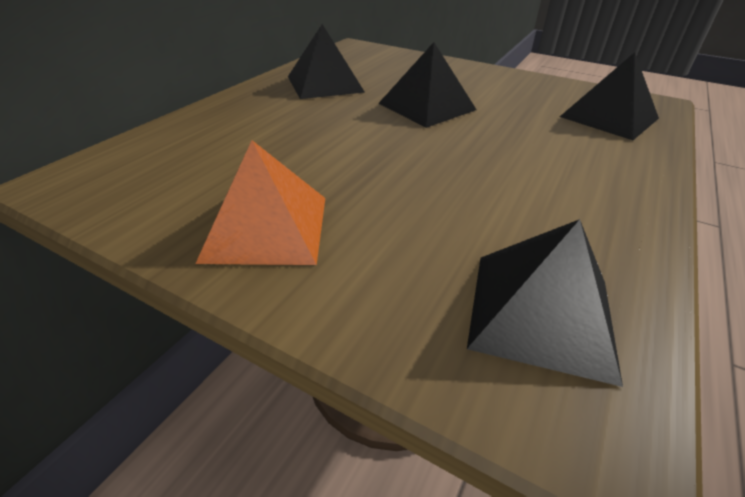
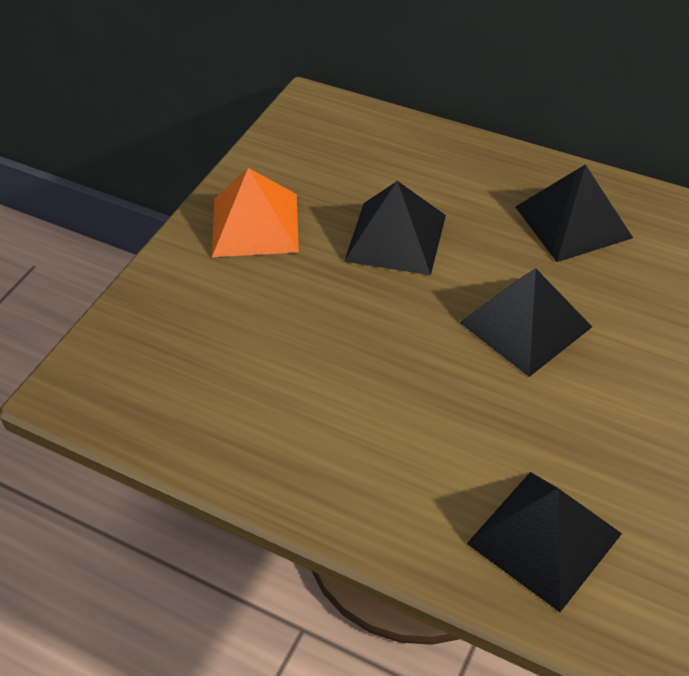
camera: 90 degrees right, 10 degrees up
(541, 313) = (157, 379): black pyramid -> black pyramid (395, 237)

